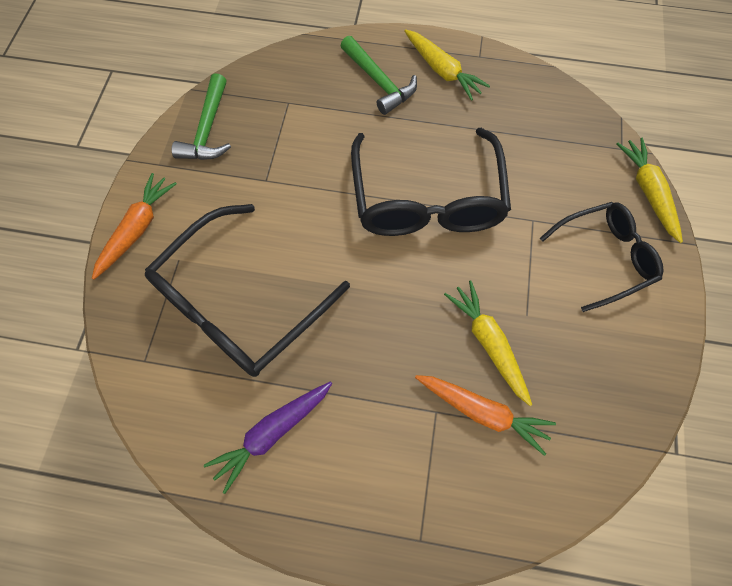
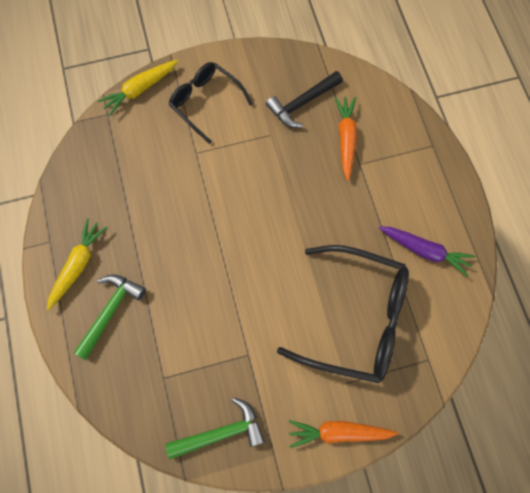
camera: 115 degrees left, 5 degrees up
(427, 199) = (210, 228): black glasses -> none
(488, 343) = (301, 150): yellow carrot -> none
(562, 378) = (302, 103): none -> black hammer

